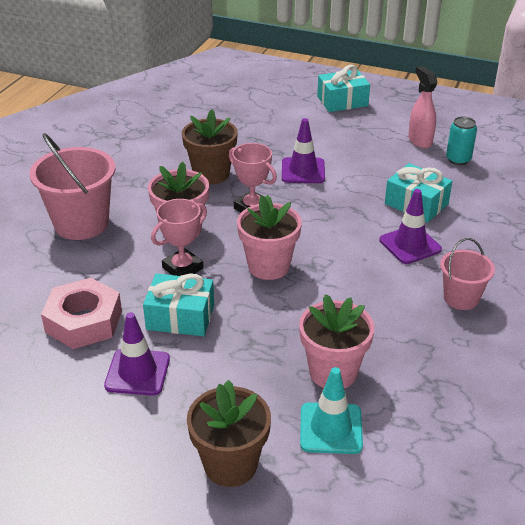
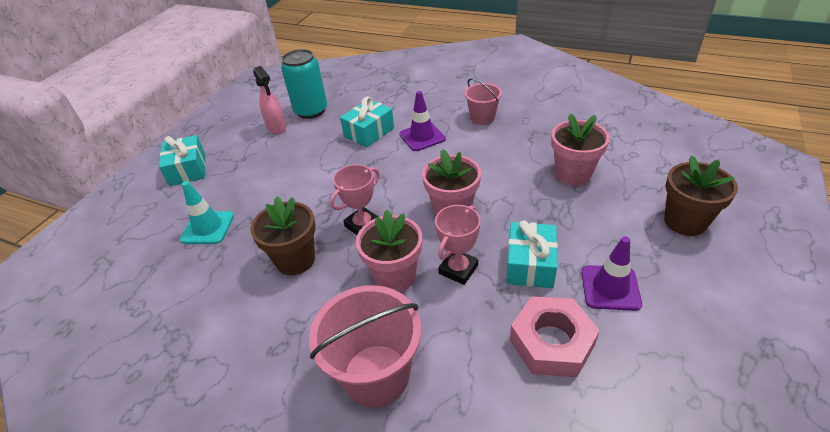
camera: 85 degrees left, 5 degrees up
(182, 268) = (458, 269): pink trophy -> pink trophy turned 75 degrees clockwise
(303, 171) = (306, 193): purple traffic cone -> none
(331, 428) = (628, 174): turquoise traffic cone -> turquoise traffic cone (208, 228)
(420, 141) = (277, 127): pink spray bottle -> pink spray bottle turned 105 degrees counterclockwise
(458, 159) = (311, 111): turquoise can -> turquoise can, size x1.69

